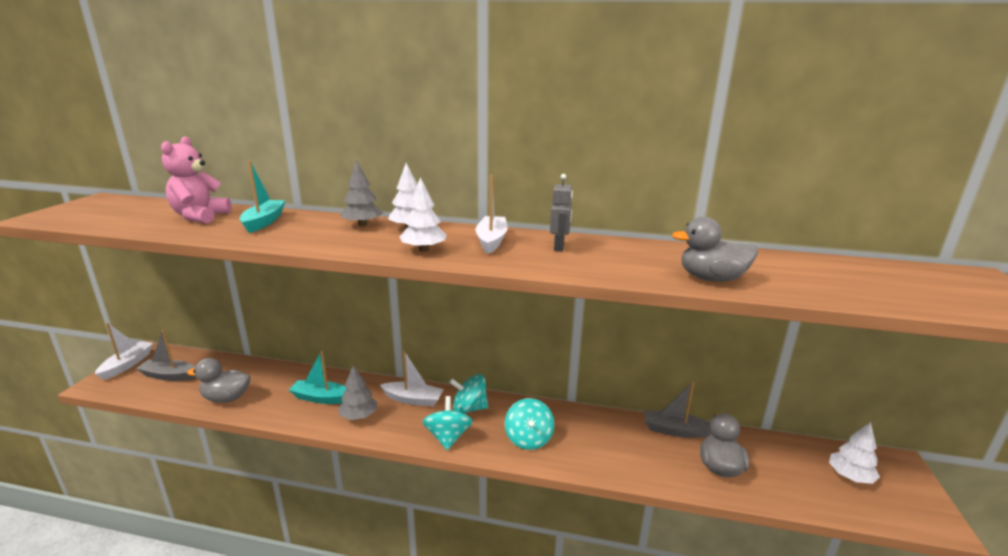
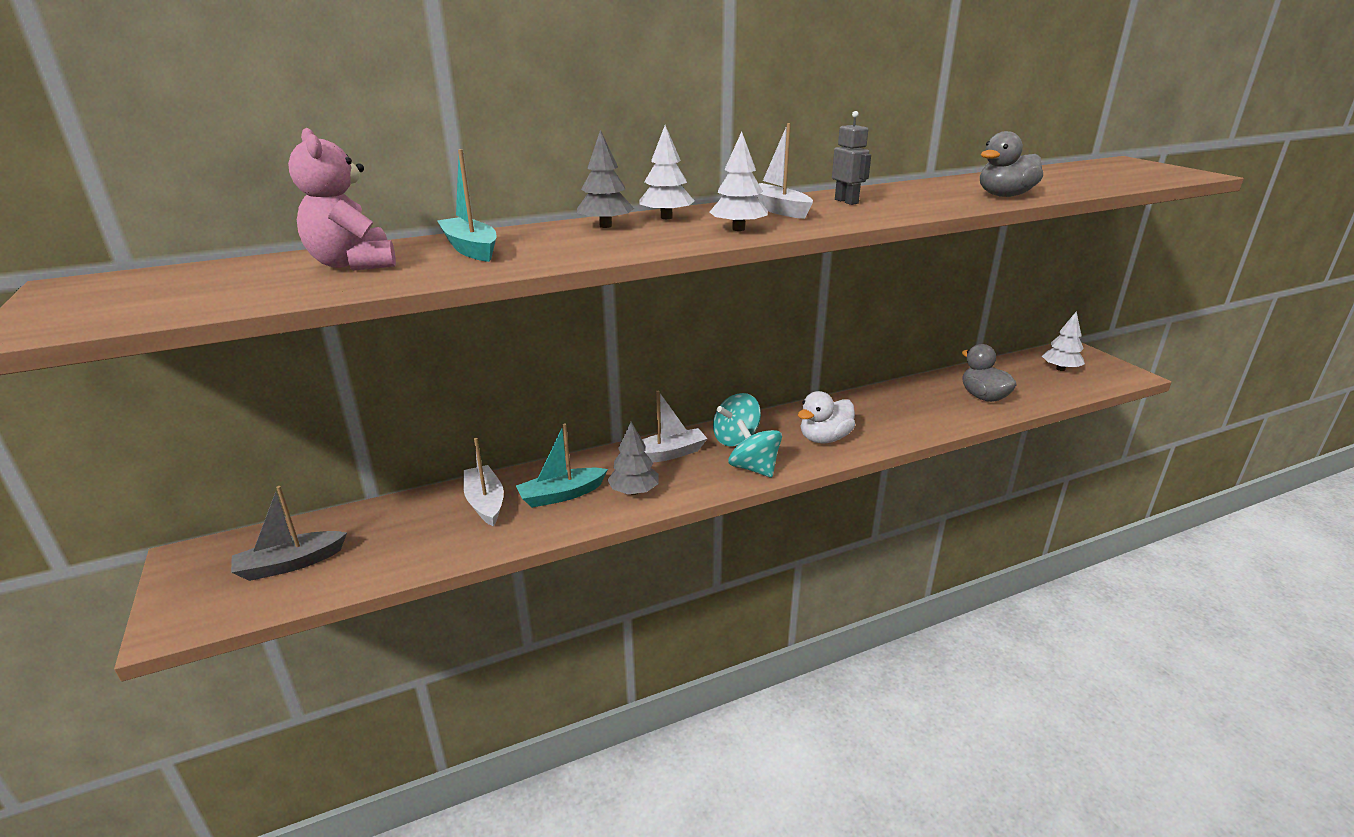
camera: 35 degrees left, 5 degrees up
(127, 364) = (181, 584): white boat -> white boat (485, 502)
(226, 398) = (432, 547): grey duck -> none
(528, 439) = (824, 438): turquoise spinning top -> white duck
(675, 430) = (922, 385): grey boat -> none

